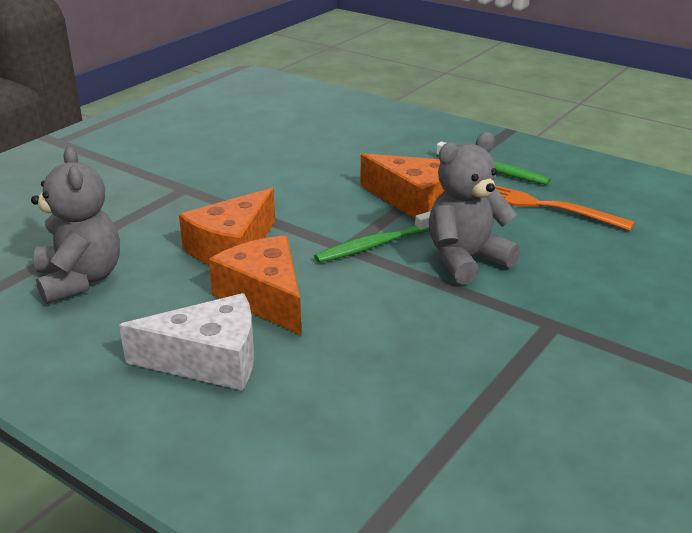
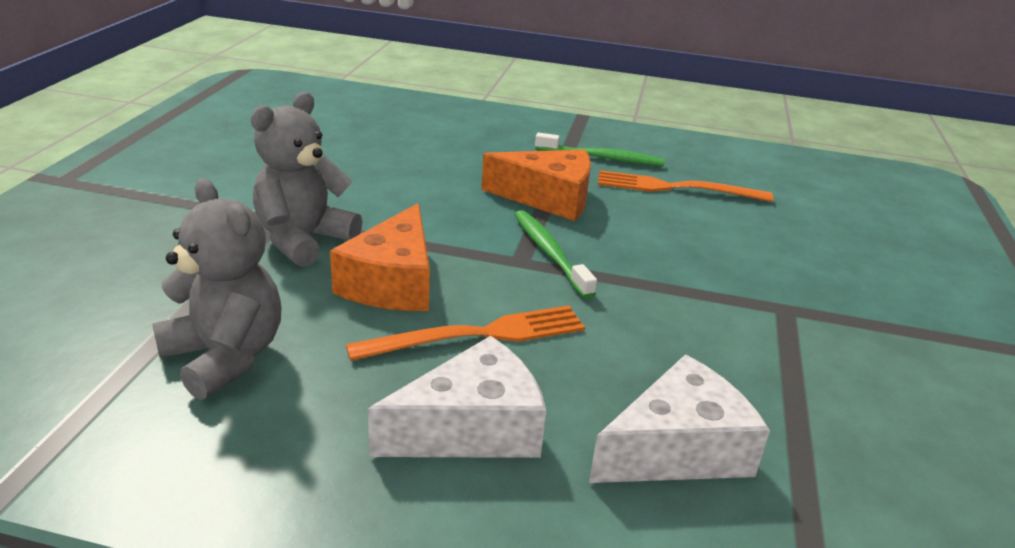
camera: 25 degrees left, 0 degrees up
(265, 297) = (477, 335): orange cheese -> orange fork
(352, 409) = (677, 449): none -> white cheese
(375, 245) = (550, 253): green toothbrush -> green toothbrush turned 120 degrees clockwise
(466, 260) = (652, 255): grey teddy bear -> grey teddy bear (303, 240)

